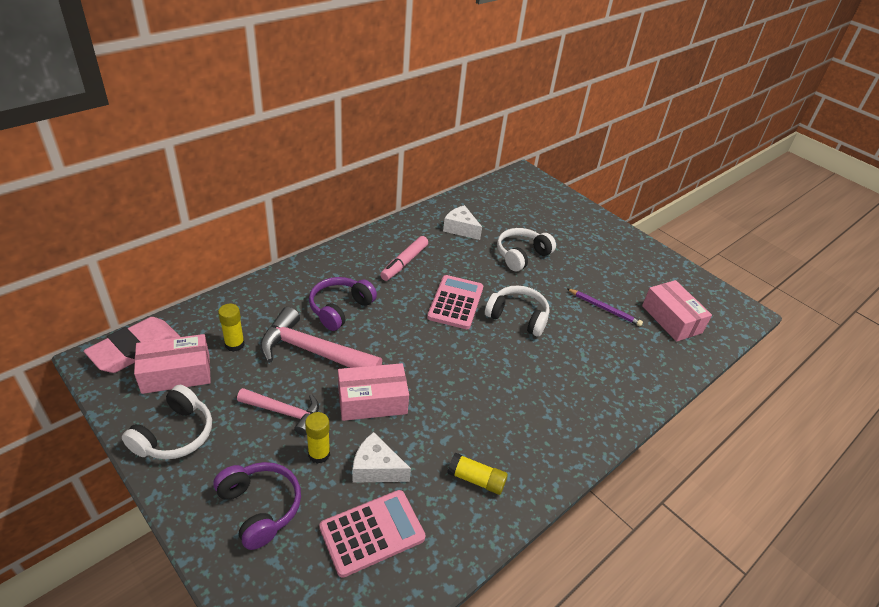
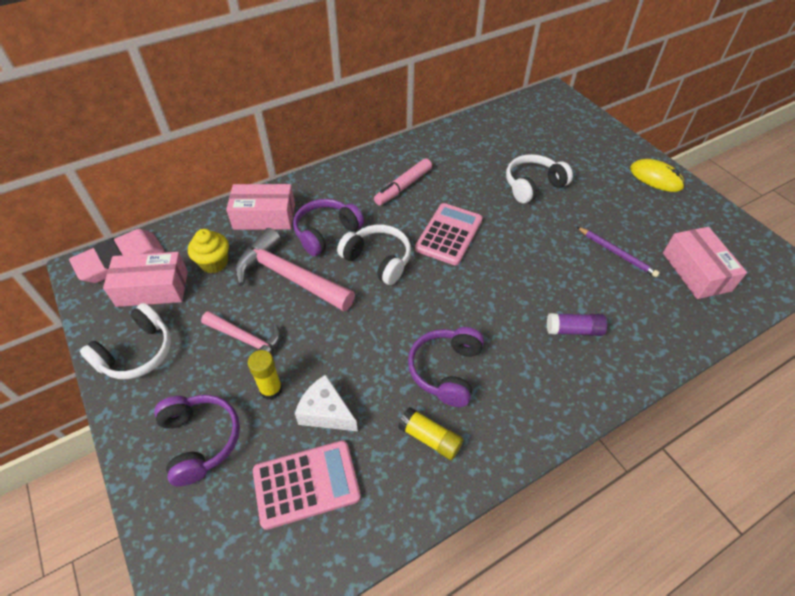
camera: 15 degrees right, 10 degrees up
(234, 344) = (214, 263): yellow glue stick -> yellow cupcake
(372, 401) = (337, 337): pink box -> pink box (264, 216)
(460, 229) = (471, 152): white cheese -> none
(478, 420) = (446, 370): none -> purple headphones
(518, 317) = (514, 255): white headphones -> white headphones (378, 260)
(581, 376) = (573, 330): none -> purple glue stick
(624, 243) = (656, 178): none -> yellow mouse

